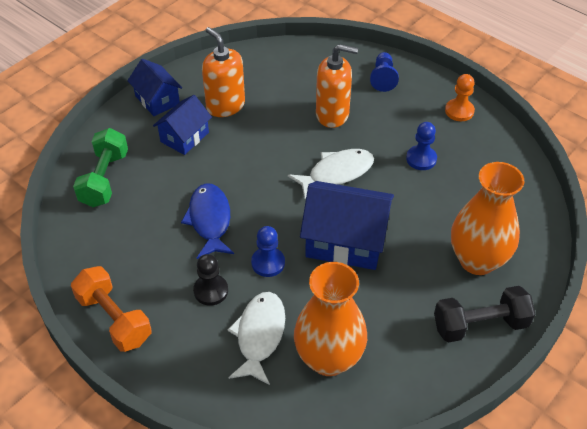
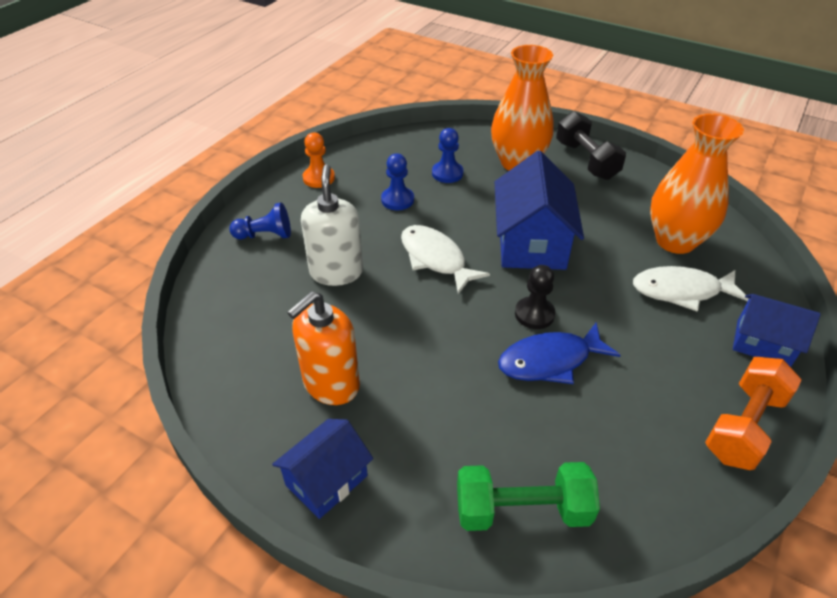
camera: 100 degrees left, 5 degrees down
(184, 137) = (406, 421): blue house -> blue house (763, 343)
(211, 291) = (651, 340): black pawn -> black pawn (534, 314)
(268, 263) = (588, 298): blue pawn -> blue pawn (447, 173)
(332, 114) = (336, 272): orange soap dispenser -> white soap dispenser

